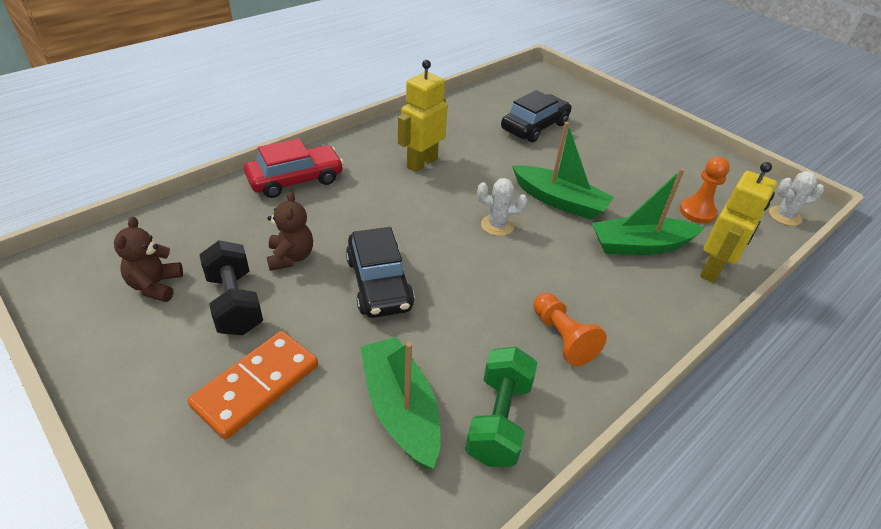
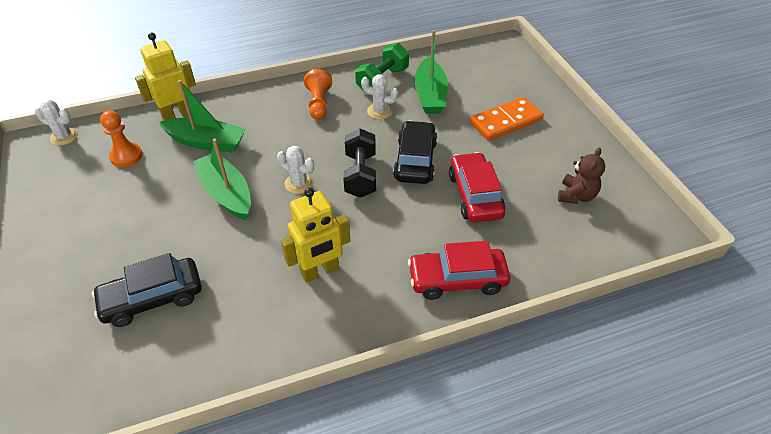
camera: 155 degrees left, 5 degrees up
(235, 303) = (518, 170): black dumbbell -> black dumbbell (360, 175)
(291, 257) = (475, 195): brown teddy bear -> red car
(466, 349) = (379, 111): none -> white cactus

